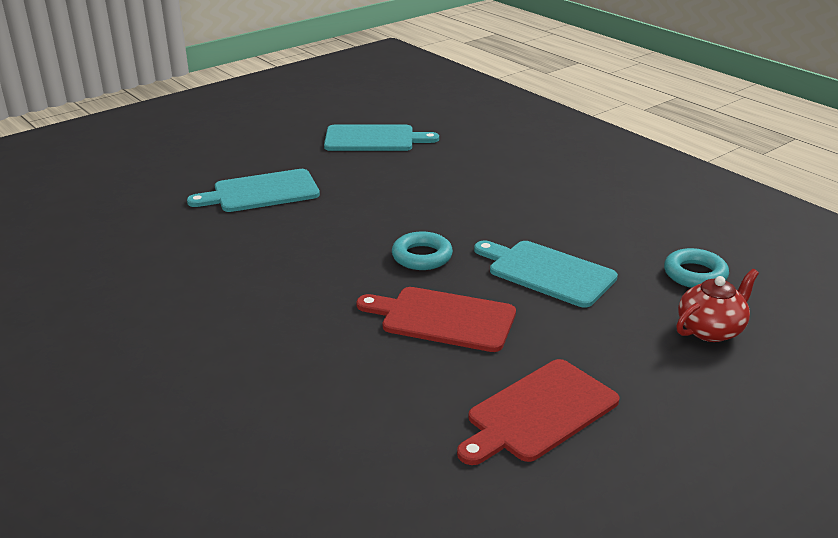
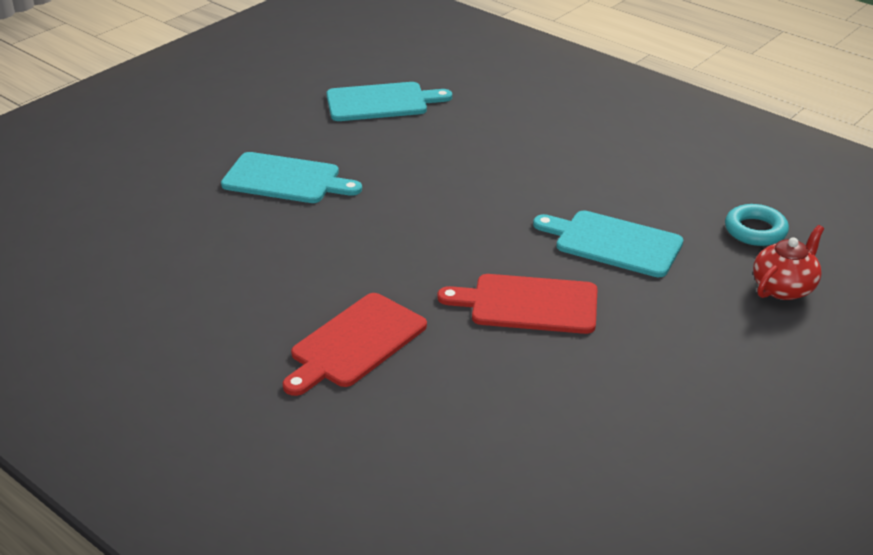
camera: 10 degrees left, 5 degrees up
(261, 192) = (286, 179): turquoise cutting board -> turquoise cutting board turned 135 degrees counterclockwise
(422, 256) = (483, 238): turquoise ring -> none
(539, 412) = (649, 389): red cutting board -> red cutting board (355, 343)

